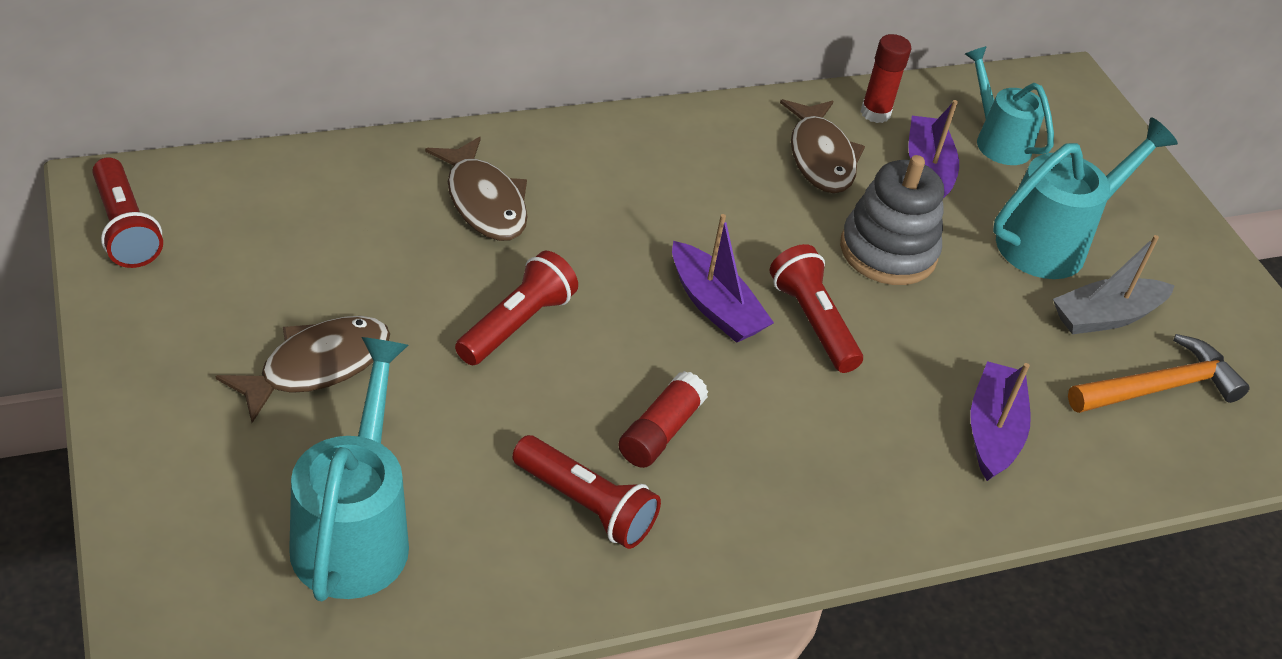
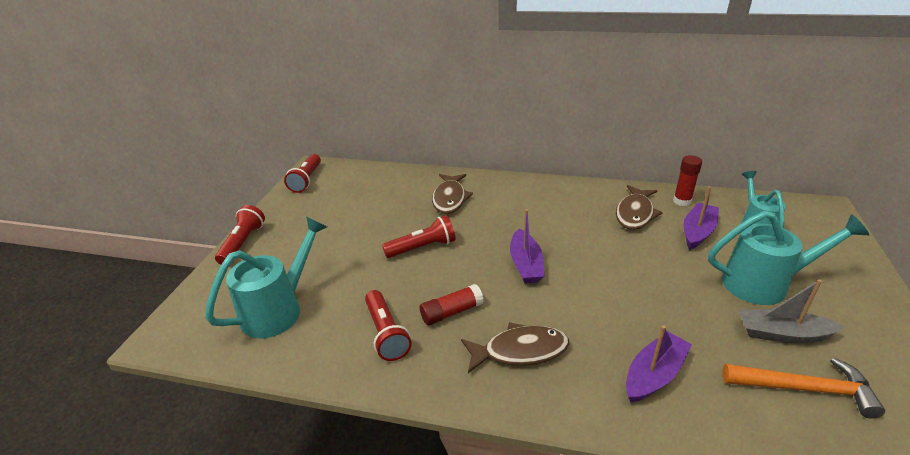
camera: 40 degrees right, 10 degrees down
(317, 366) = (326, 242): brown fish -> brown fish (520, 351)
(813, 322) = (575, 285): red flashlight -> red flashlight (243, 243)
(888, 251) = (646, 263): grey stacking toy -> none

